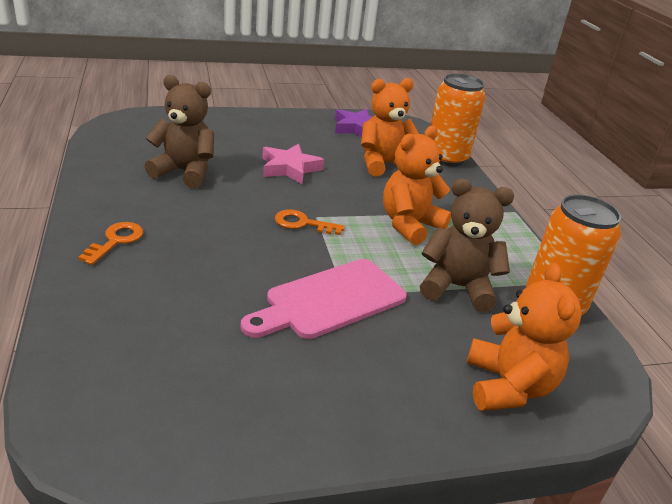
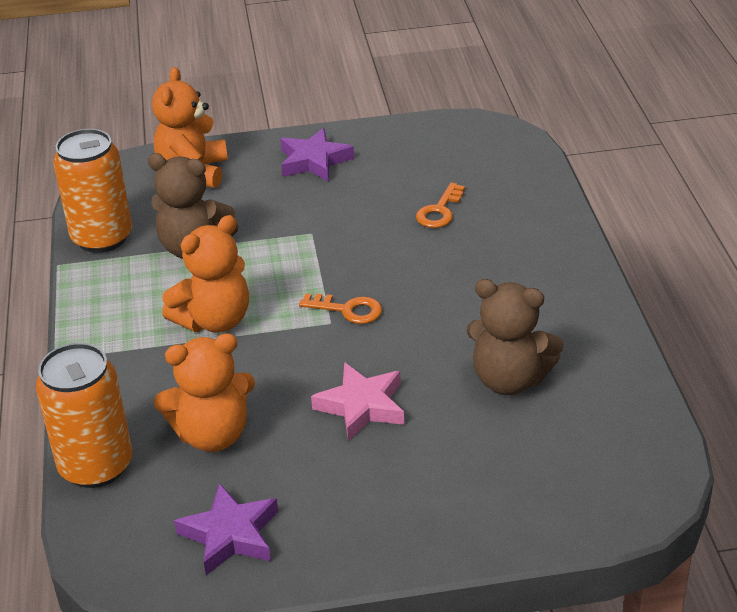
camera: 170 degrees left, 5 degrees up
(116, 241) = (548, 269): orange key -> orange key (439, 211)
(330, 300) = (326, 226): pink cutting board -> none
(359, 395) = (314, 161): none -> purple star

